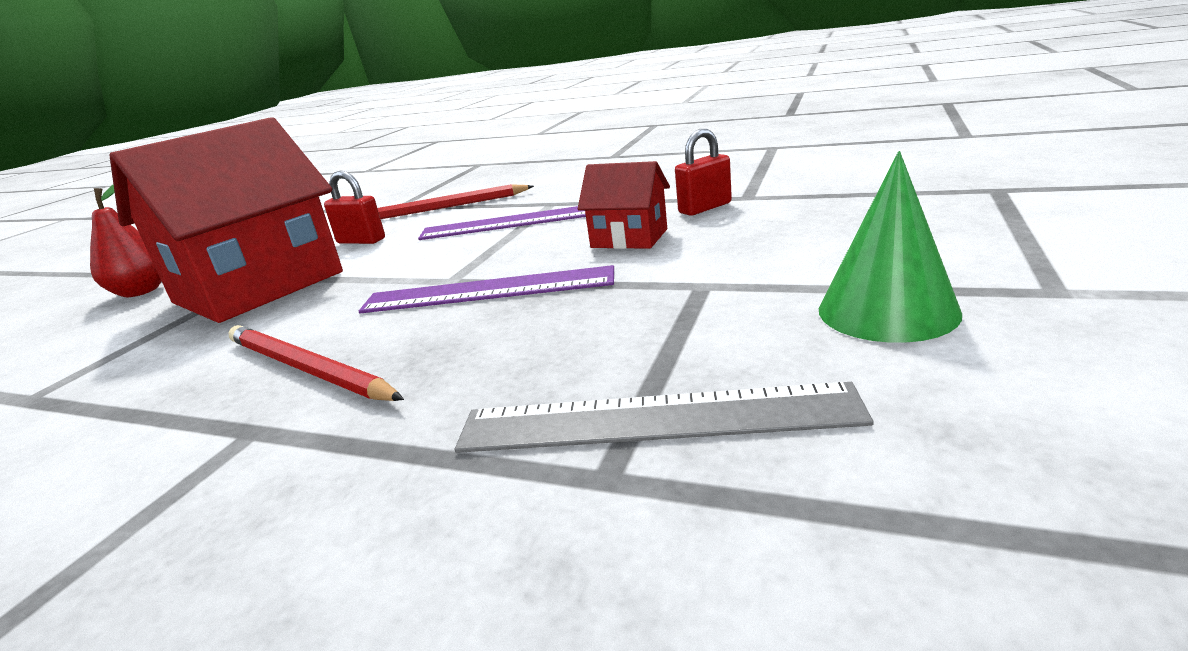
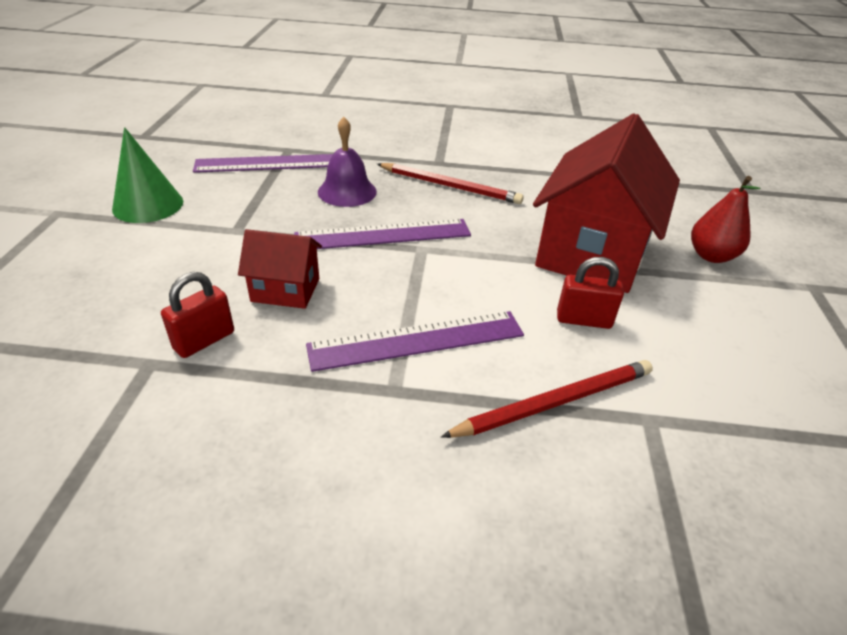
camera: 160 degrees right, 15 degrees up
(503, 351) = (347, 191): none -> purple bell
(655, 418) = (271, 163): grey ruler -> purple ruler

